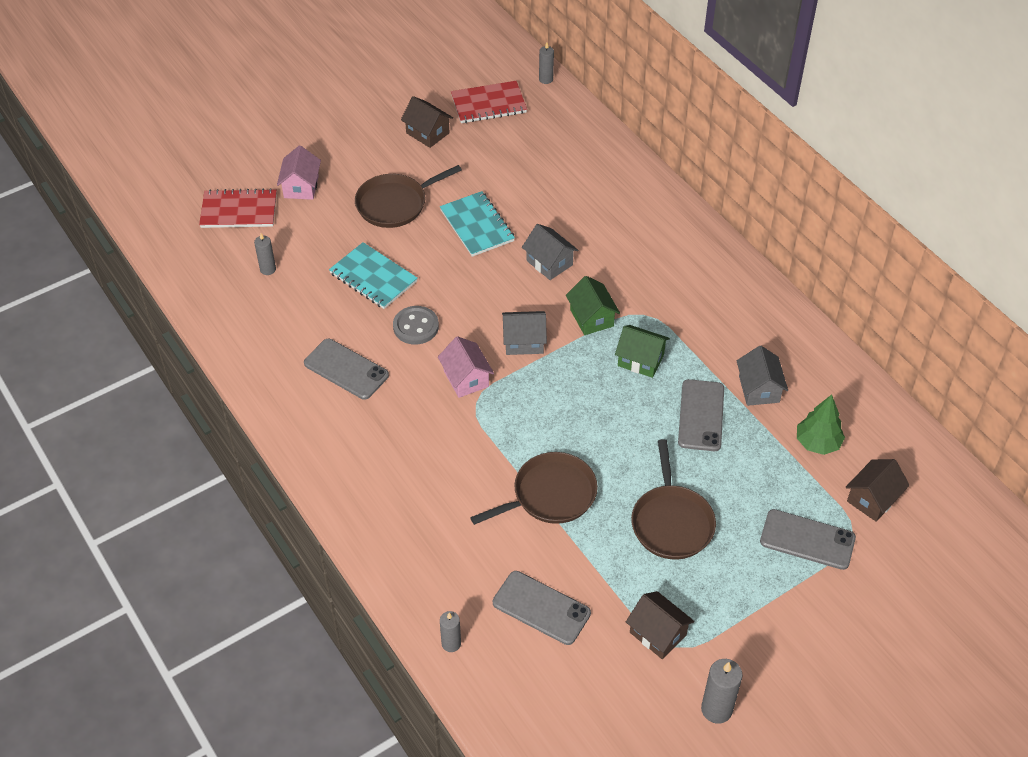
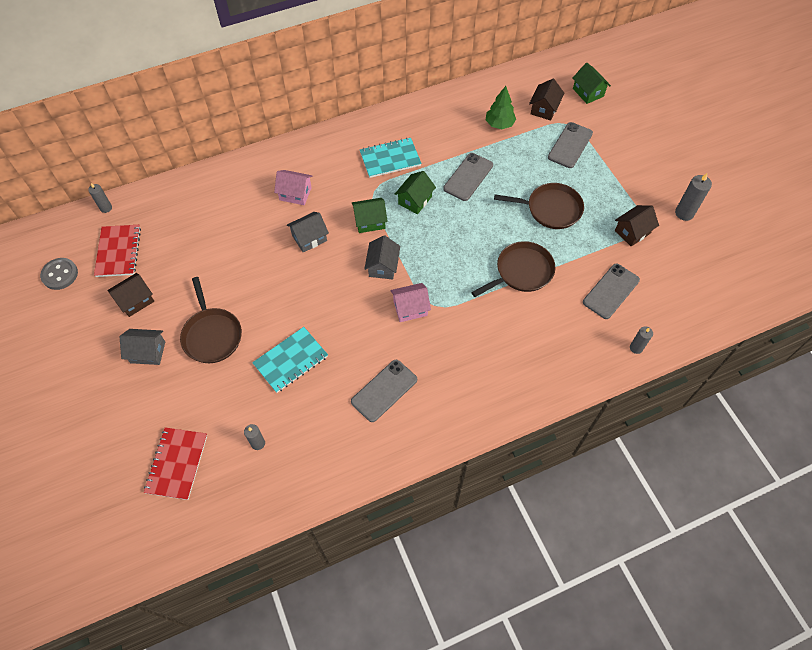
camera: 80 degrees left, 10 degrees up
(301, 187) = (165, 408): pink house -> pink house (295, 194)
(416, 326) = (351, 336): grey button -> grey button (60, 274)
(477, 226) = (256, 280): turquoise notebook -> turquoise notebook (390, 159)
(550, 495) = (521, 271): brown pan -> brown pan turned 75 degrees clockwise
(701, 415) = (468, 177): grey phone -> grey phone turned 75 degrees counterclockwise
(759, 389) = (452, 143): grey house -> grey house (148, 352)
(872, 499) = (544, 109): brown house -> brown house turned 60 degrees clockwise
(935, 559) = (588, 92): none -> green house

